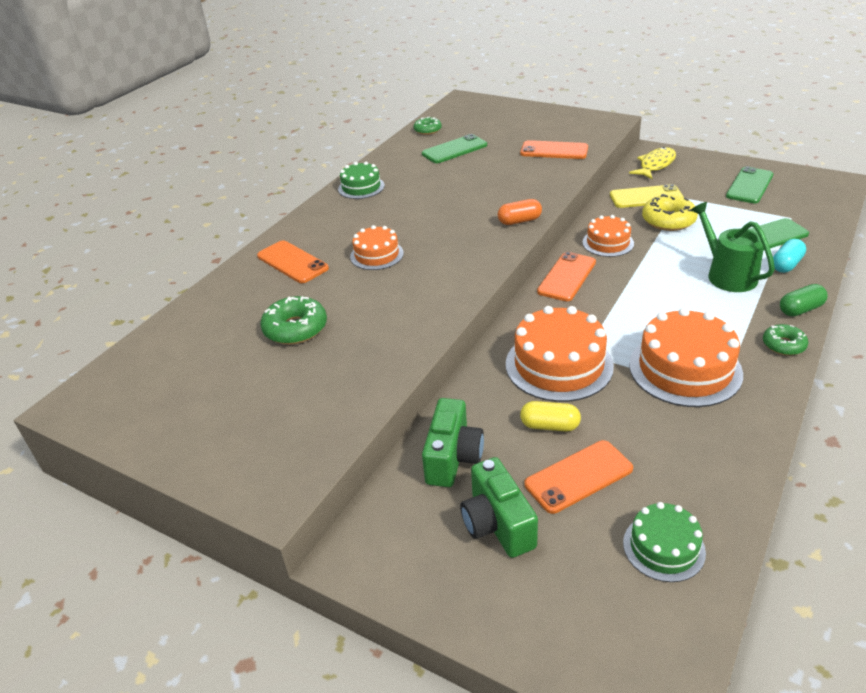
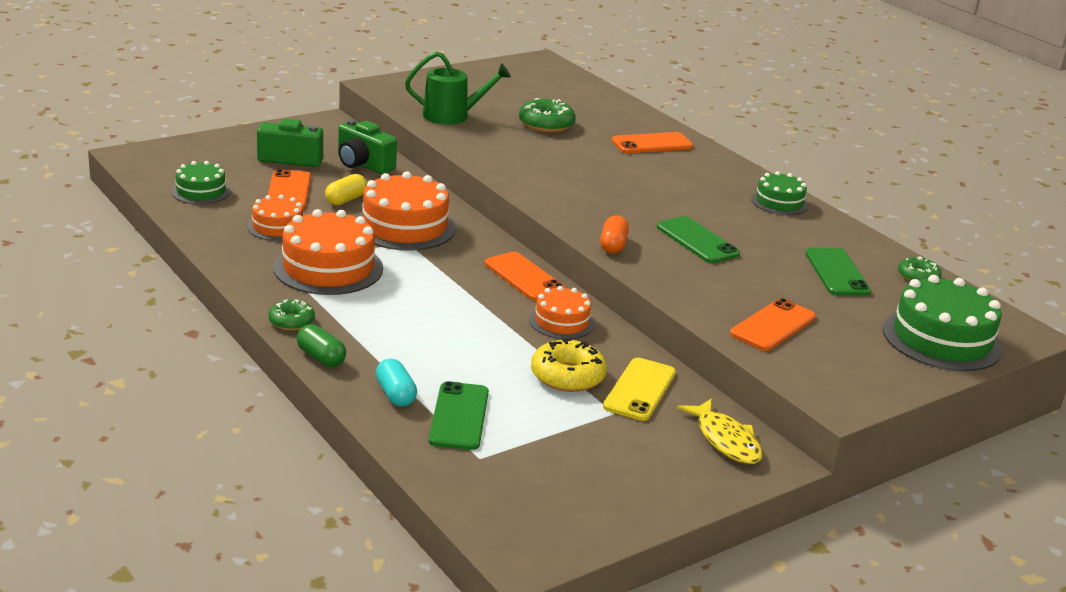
camera: 110 degrees right, 10 degrees down
(377, 255) = (624, 173): orange cake -> orange cake (277, 227)
(500, 113) = (941, 339): none -> green cake
(727, 275) = (422, 353): green watering can -> green watering can (451, 116)
(749, 186) = (591, 477): green phone -> green phone (697, 240)
(800, 309) = (321, 357): green capsule -> green capsule turned 45 degrees counterclockwise

